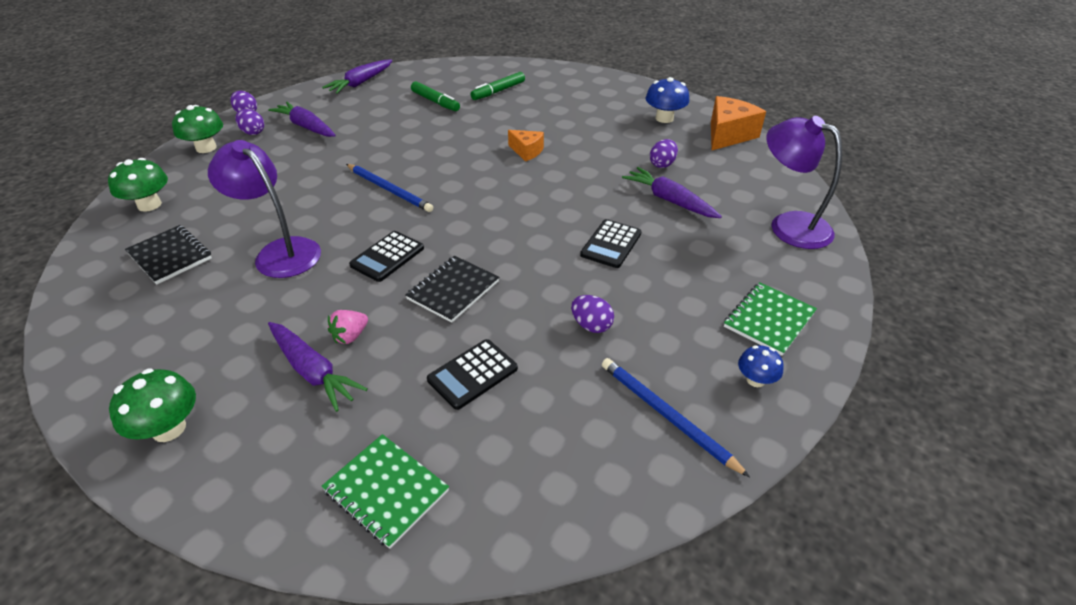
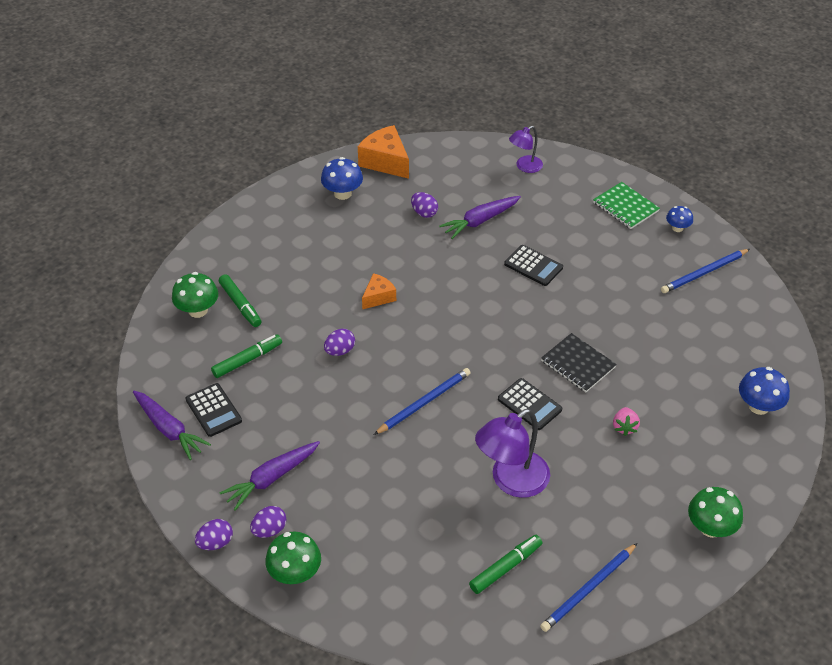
camera: 80 degrees left, 5 degrees up
(119, 317) = (588, 589): none -> blue pencil
(149, 205) = (410, 605): green mushroom -> green mushroom (198, 310)
(170, 256) = (505, 568): black notebook -> green marker
(313, 371) = (659, 448): purple carrot -> none
(350, 336) = (624, 427): pink strawberry -> pink strawberry turned 45 degrees clockwise
(386, 491) = (759, 406): green notebook -> blue mushroom
(472, 374) = (666, 359): black calculator -> black calculator (213, 410)
(591, 325) = (624, 292): purple egg -> purple egg (340, 351)
(789, 225) = (524, 167): purple lamp -> purple lamp, size x0.58

